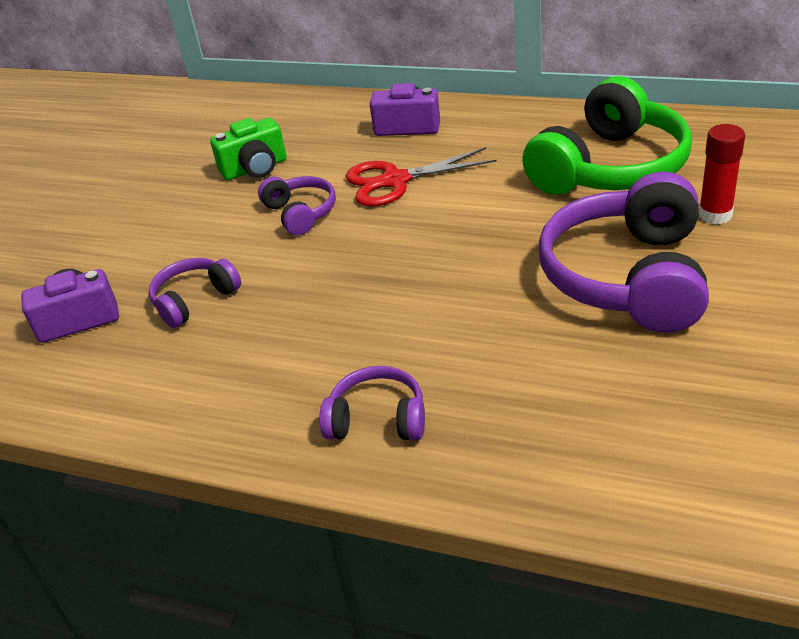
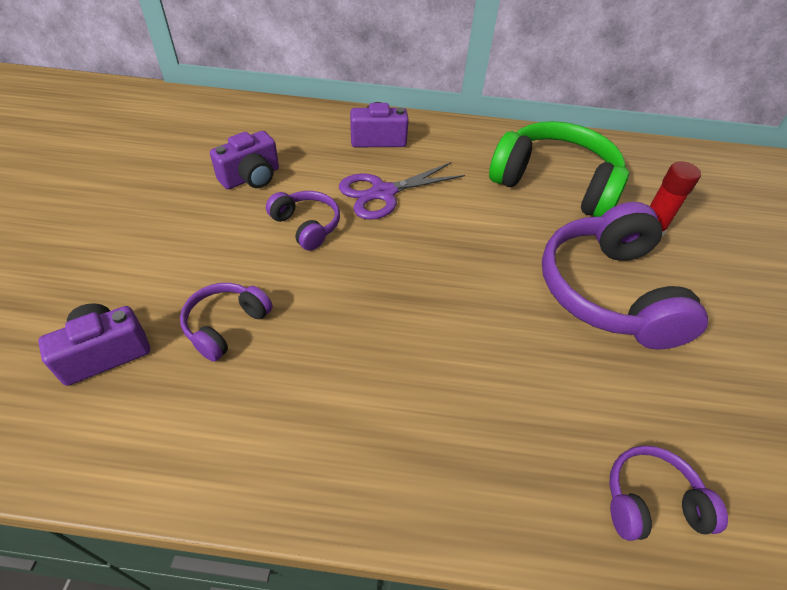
camera: 20 degrees left, 10 degrees up
(255, 168) = (251, 177): green camera -> purple camera
(377, 419) = (445, 461): purple headphones -> purple headphones (651, 502)
(395, 181) = (383, 193): red scissors -> purple scissors
(609, 167) = (555, 184): green headphones -> green headphones turned 90 degrees counterclockwise

